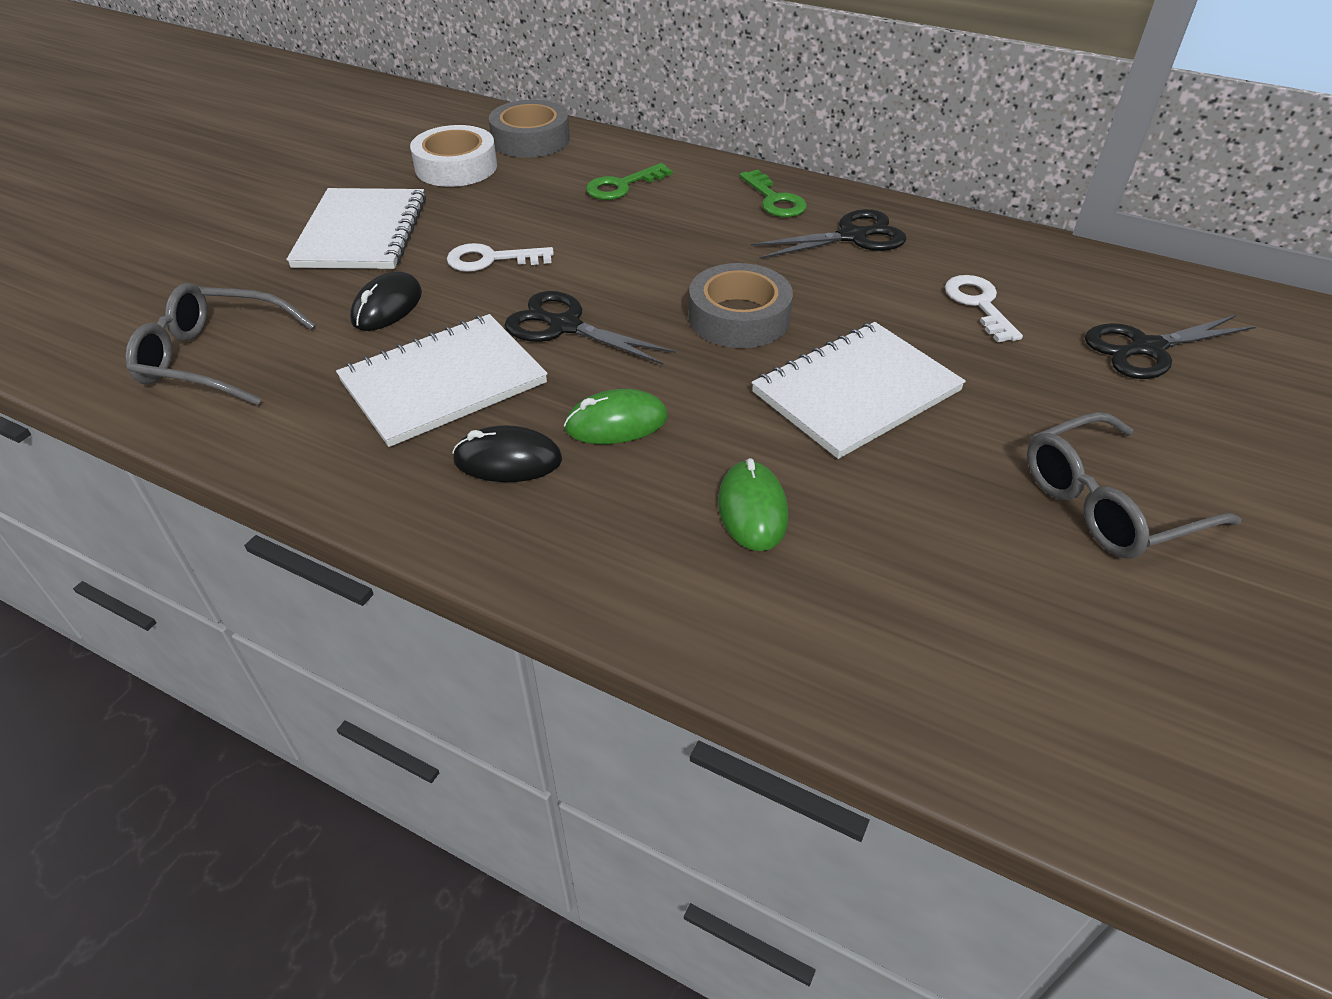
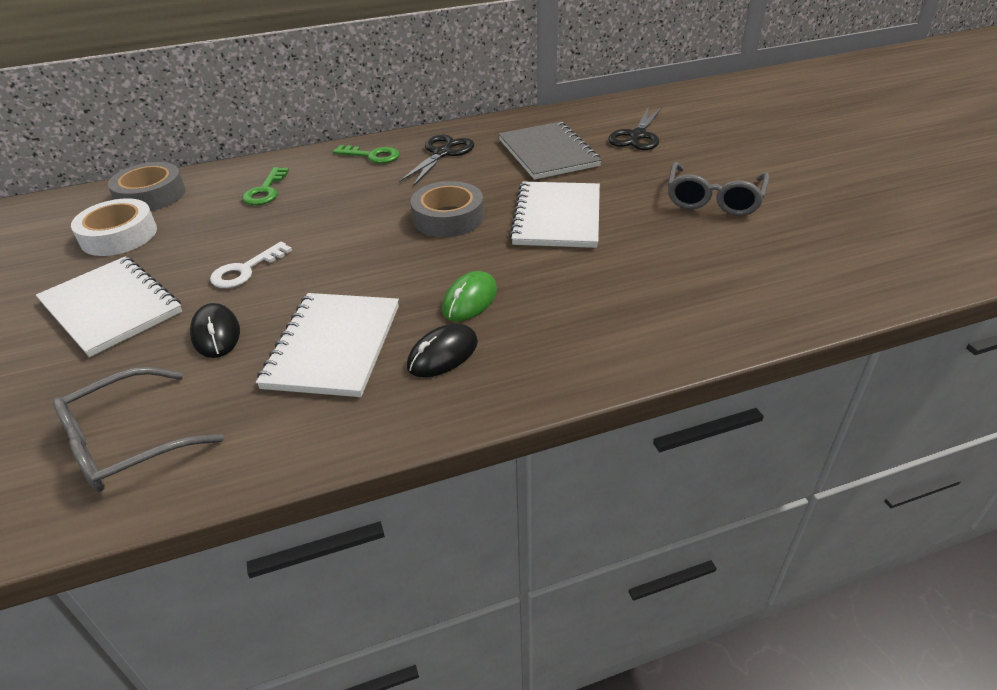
camera: 45 degrees left, 5 degrees down
(564, 326) = (358, 276): black scissors -> none
(752, 509) = (596, 291): green mouse -> none
(979, 304) = (548, 153): white key -> grey notebook

